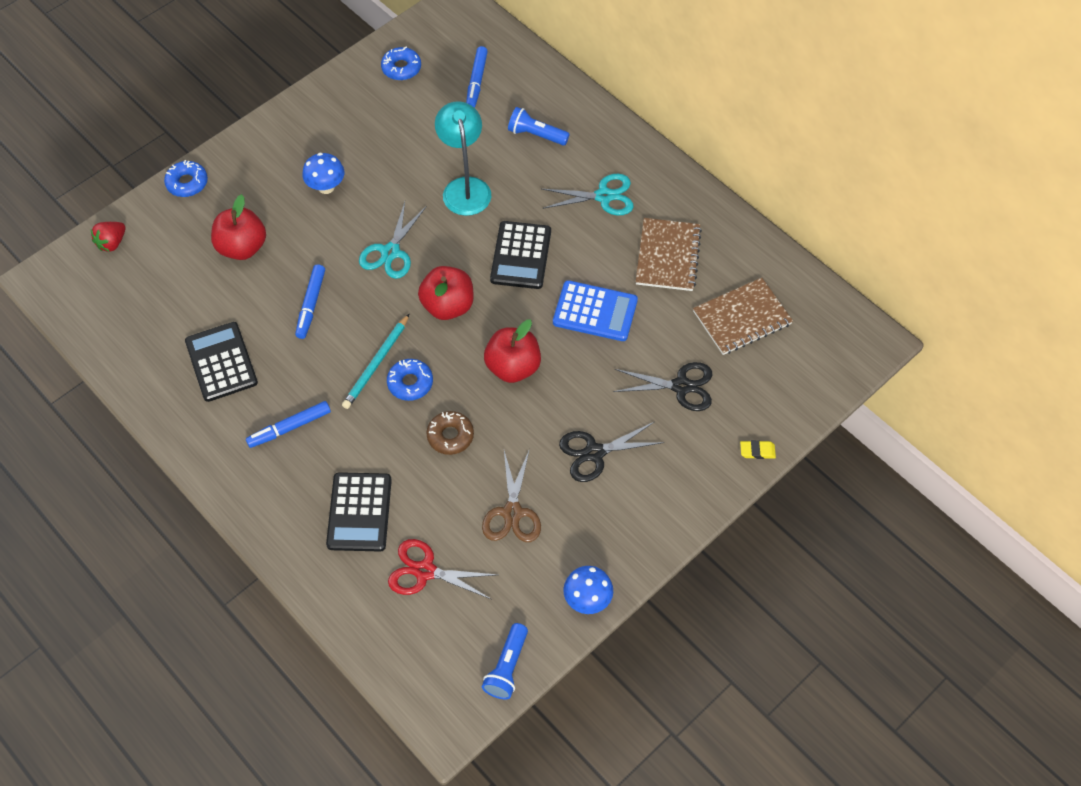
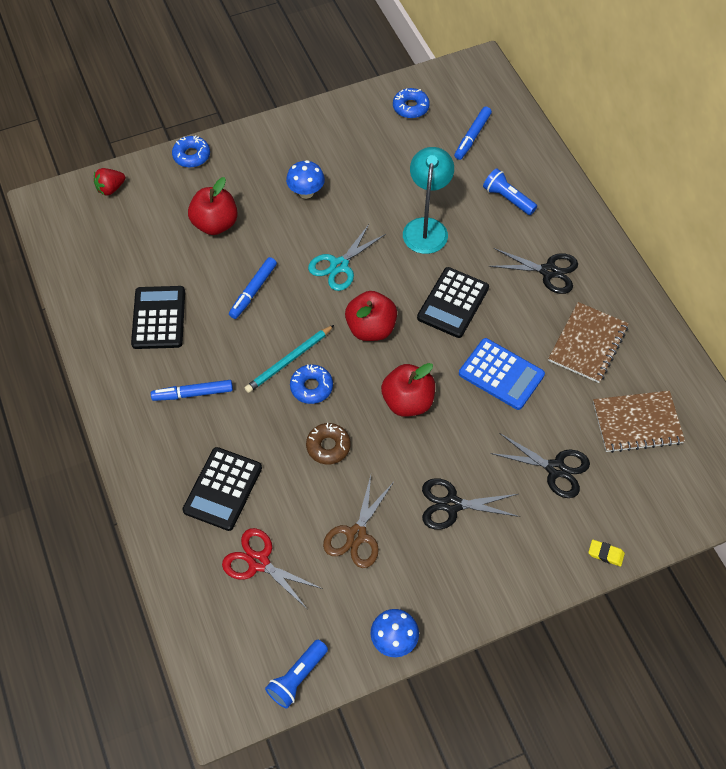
camera: 20 degrees right, 0 degrees up
(604, 196) = (548, 271): turquoise scissors -> black scissors

